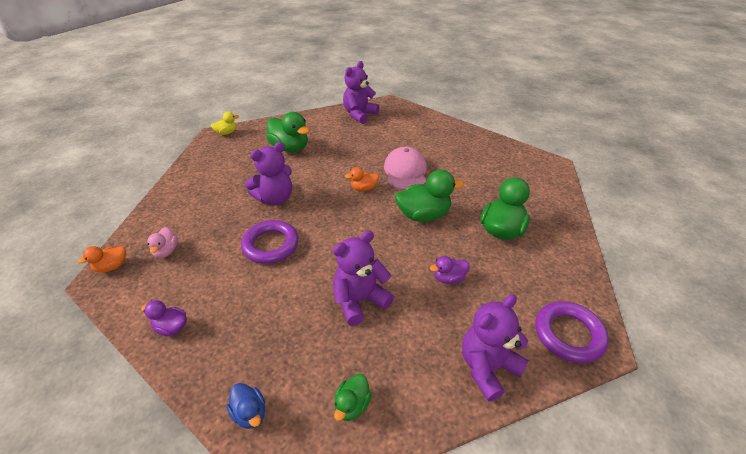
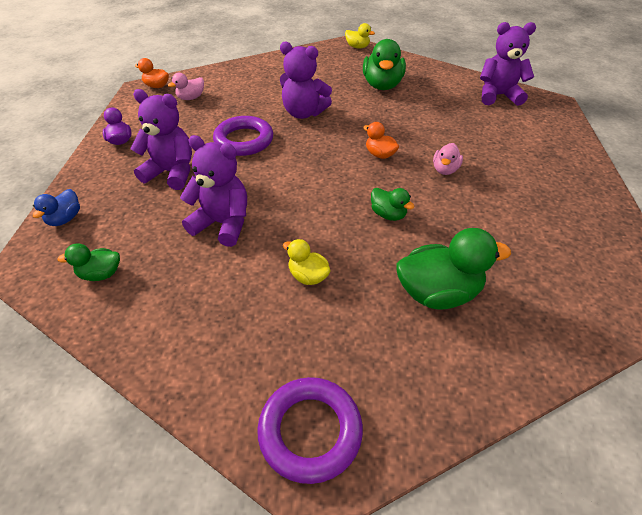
camera: 55 degrees right, 5 degrees up
(405, 171) = (445, 170): pink cap -> pink duck
(423, 215) = (388, 214): green duck -> green duck, size x0.54
(449, 278) = (308, 276): purple duck -> yellow duck
(487, 367) = (203, 361): purple teddy bear -> purple teddy bear (171, 173)

